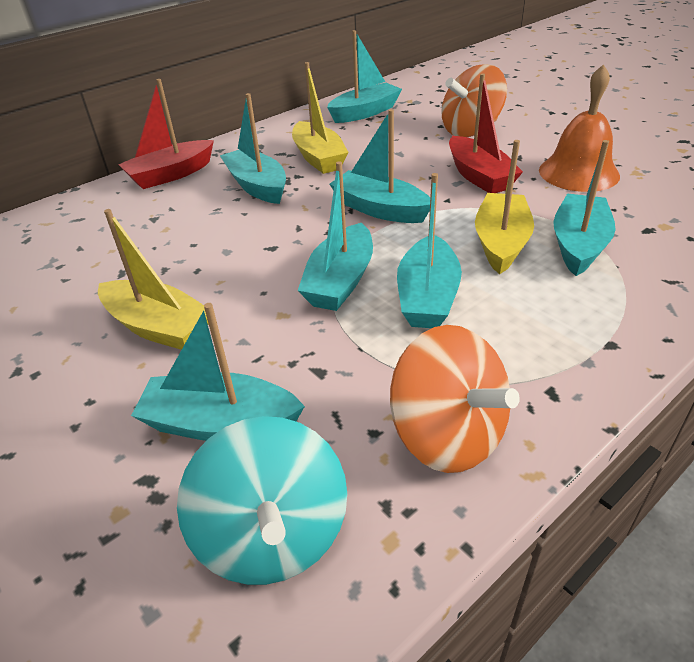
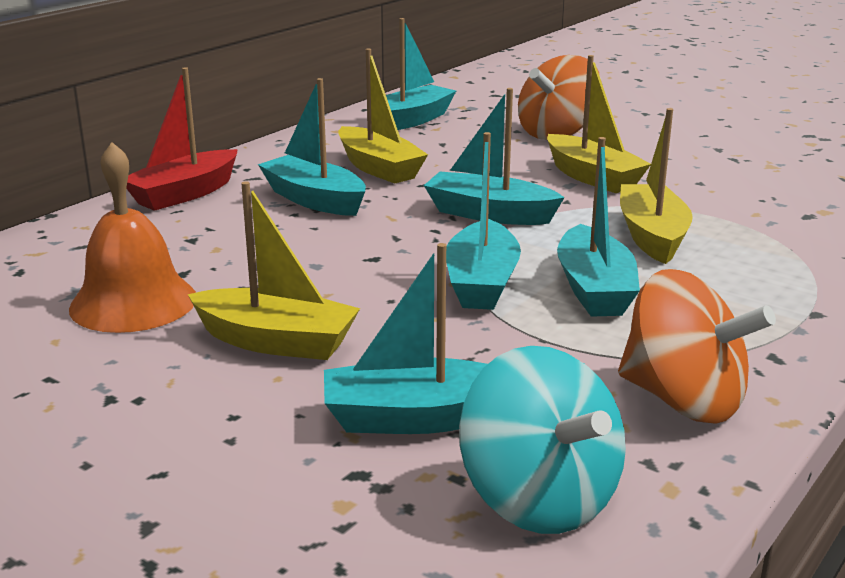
camera: 15 degrees left, 15 degrees down
(479, 176) = (592, 177): red boat -> yellow boat
(578, 173) = (706, 169): orange bell -> orange bell (133, 302)
(578, 245) = (739, 233): turquoise boat -> none

